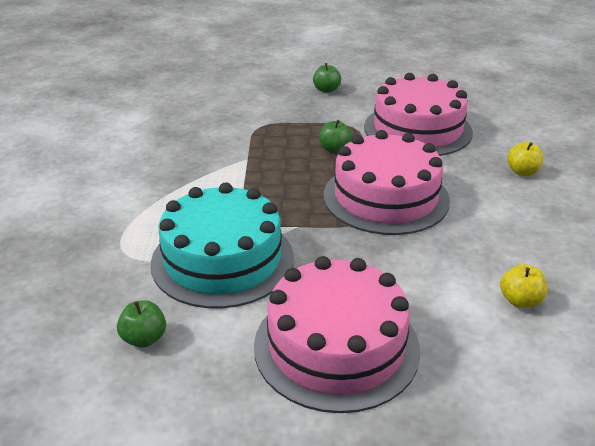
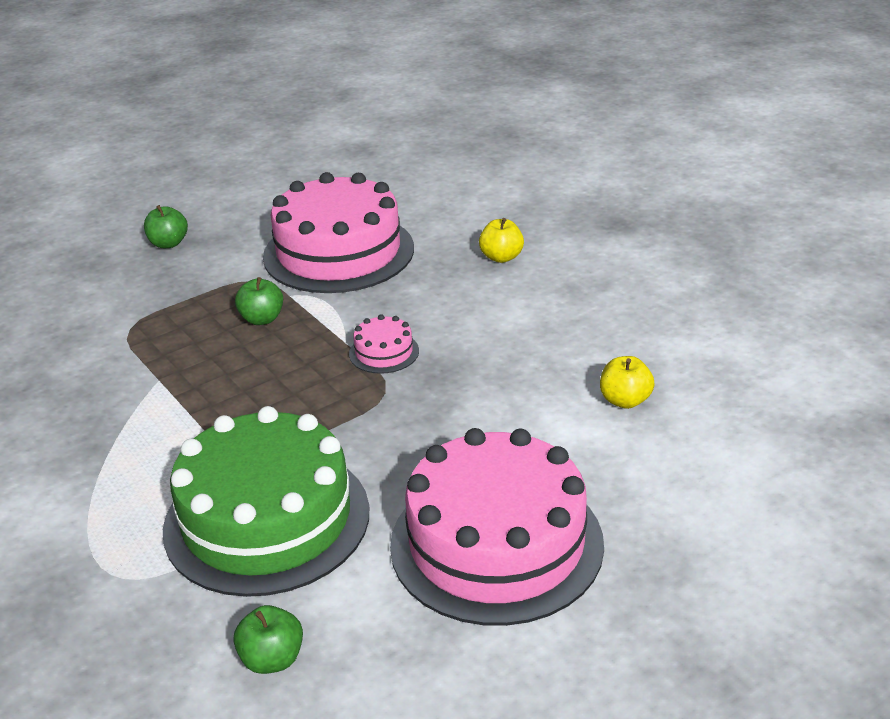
camera: 35 degrees left, 0 degrees up
(222, 259) = (267, 519): turquoise cake -> green cake
(386, 197) = (384, 352): pink cake -> pink cake, size x0.41

